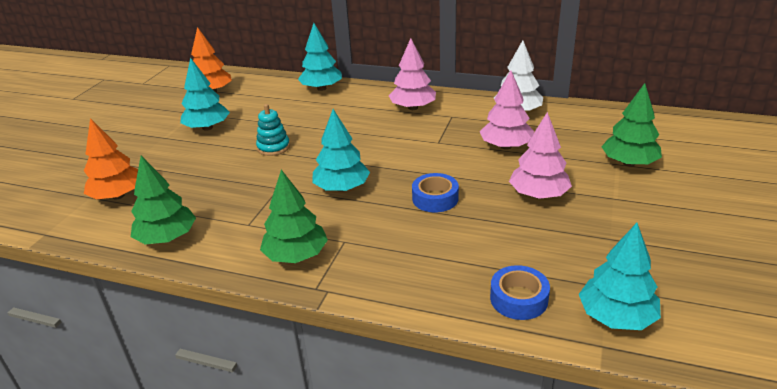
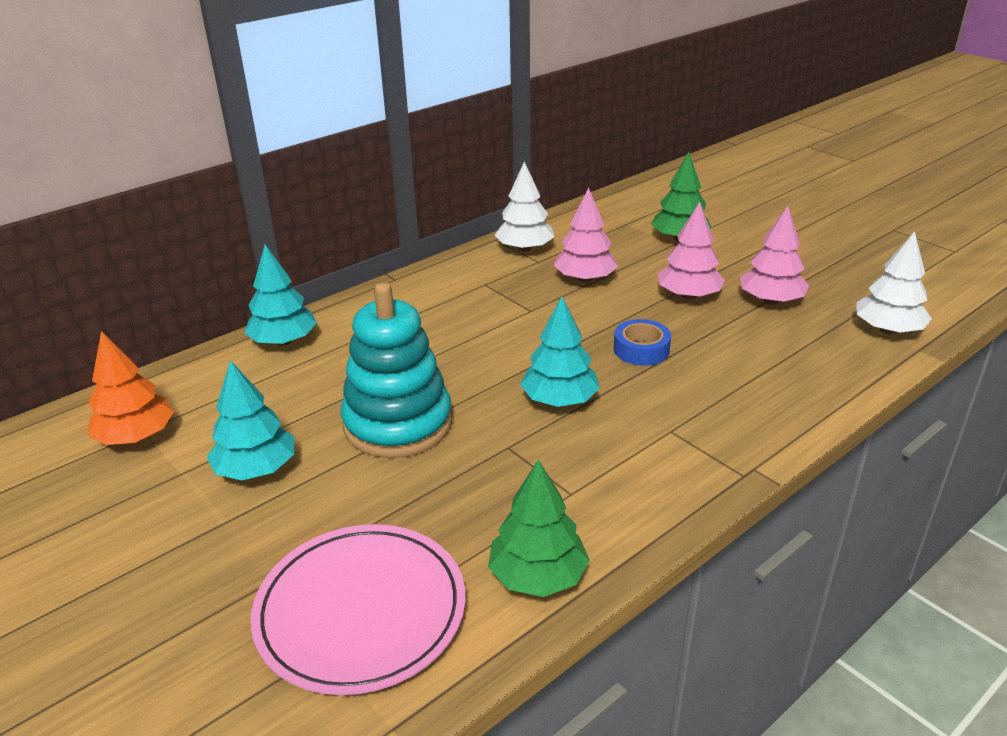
camera: 60 degrees left, 0 degrees up
(118, 196) = (361, 611): orange tree -> pink plate
(273, 147) = (398, 423): turquoise stacking toy -> turquoise stacking toy, size x2.13
(296, 255) = (671, 472): green tree -> none
(413, 108) = (432, 299): pink tree -> pink tree (771, 300)
(519, 299) = (838, 363): blue tape -> none
(616, 317) = (888, 330): turquoise tree -> white tree

